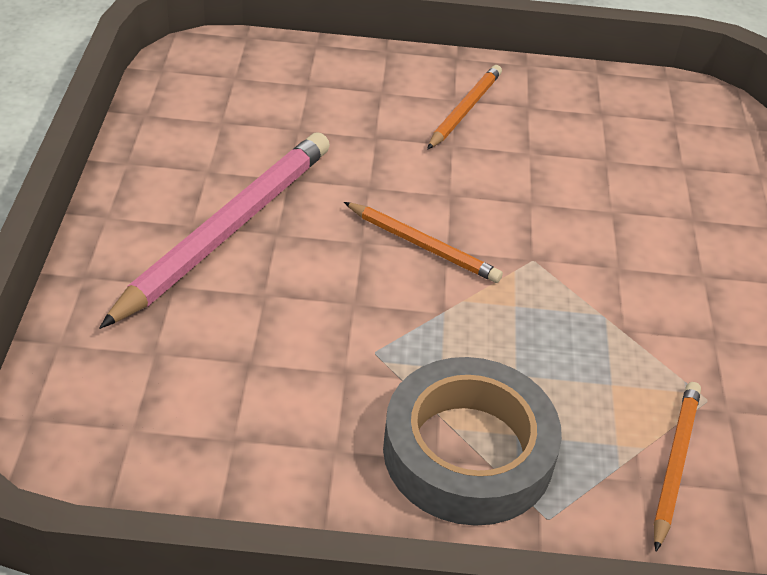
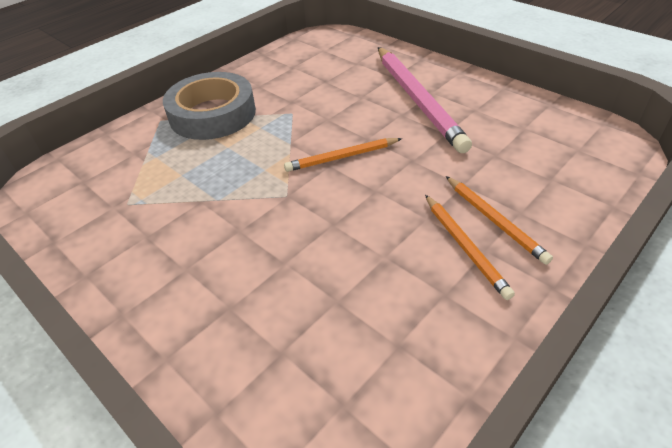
camera: 135 degrees right, 0 degrees up
(674, 463) = (123, 167): orange pencil -> orange pencil (494, 221)

